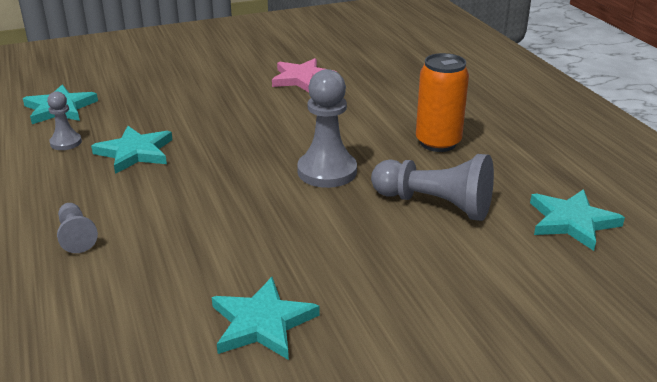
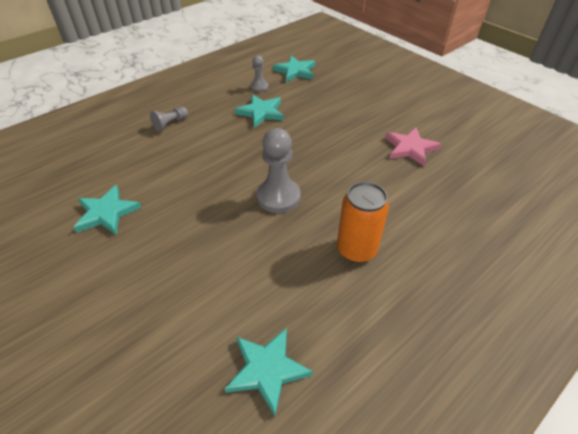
camera: 70 degrees right, 15 degrees up
(435, 204) = (258, 266): grey pawn -> none

